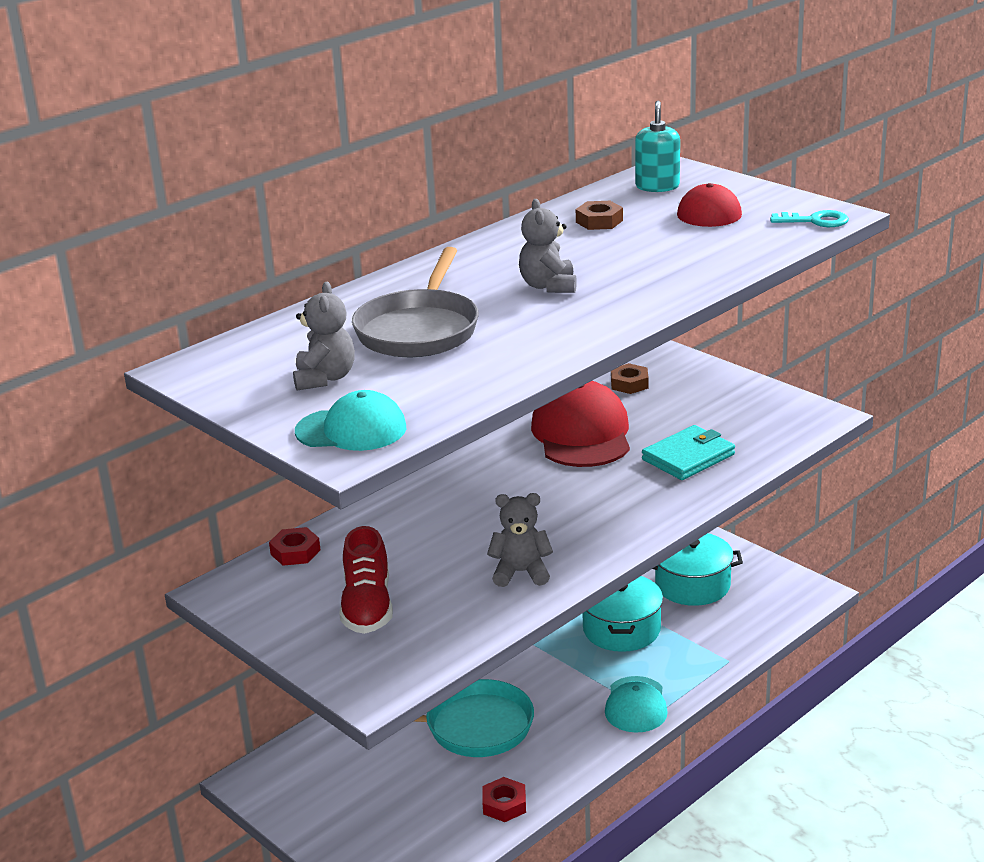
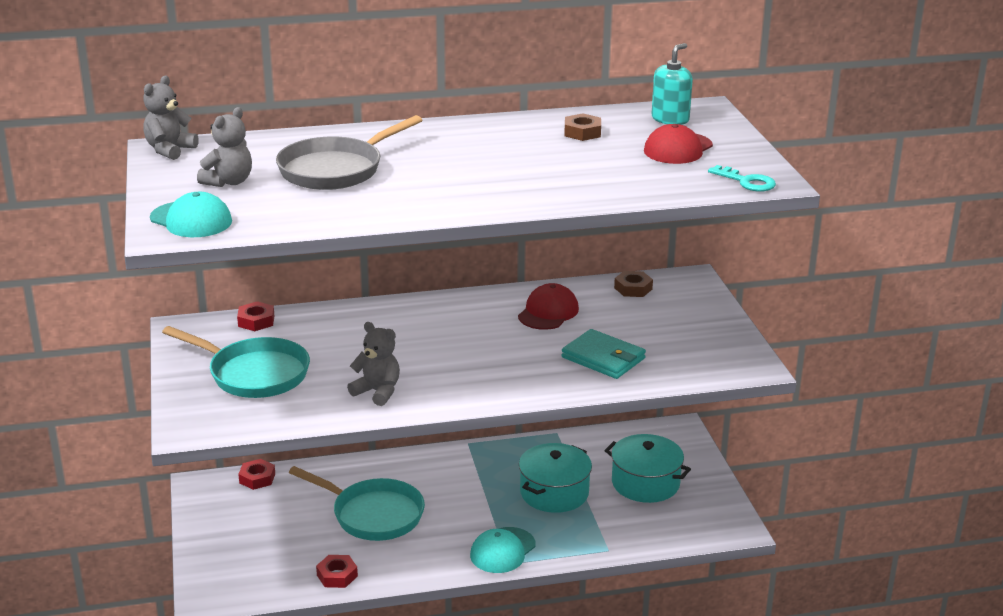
camera: 30 degrees right, 0 degrees up
(306, 745) = (257, 478): none -> red nut
(367, 606) = (254, 374): red shoe -> turquoise pan
(548, 286) = (468, 168): grey teddy bear -> grey teddy bear (169, 150)
(581, 433) = (548, 312): red cap -> red cap, size x0.62
(688, 457) = (603, 358): turquoise wallet -> turquoise wallet turned 45 degrees clockwise

